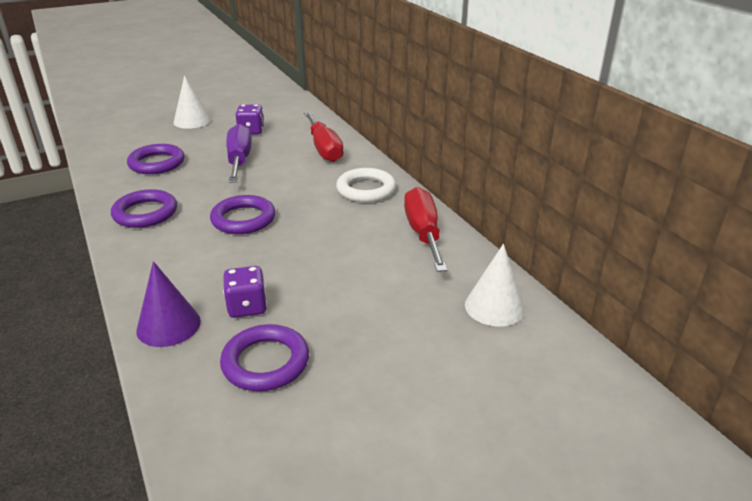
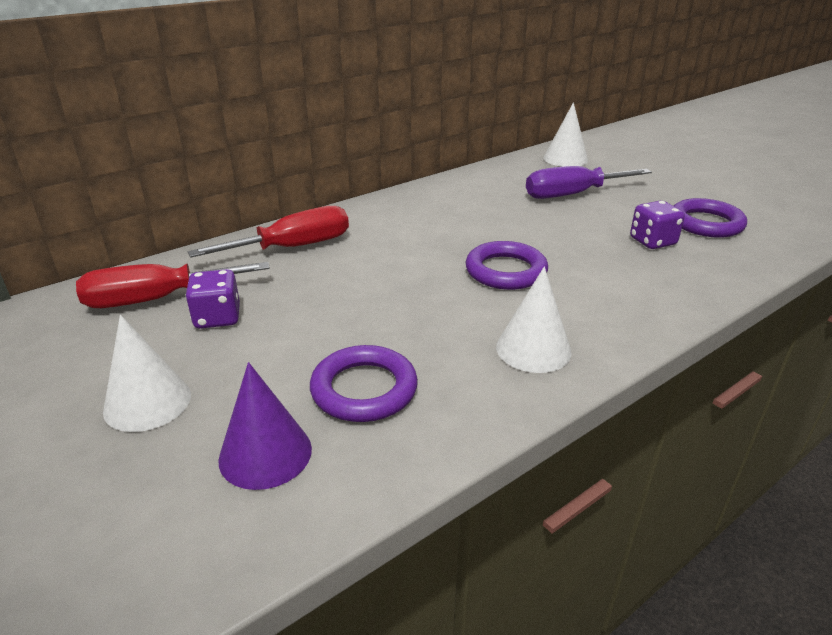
camera: 100 degrees left, 0 degrees up
(145, 213) = (533, 349): purple ring -> white cone
(168, 325) = (715, 273): purple cone -> purple cone (265, 454)
(239, 160) = (338, 306): purple screwdriver -> purple screwdriver (572, 194)
(366, 189) = (404, 212): white ring -> none
(423, 233) = (480, 183): red screwdriver -> red screwdriver (156, 299)

